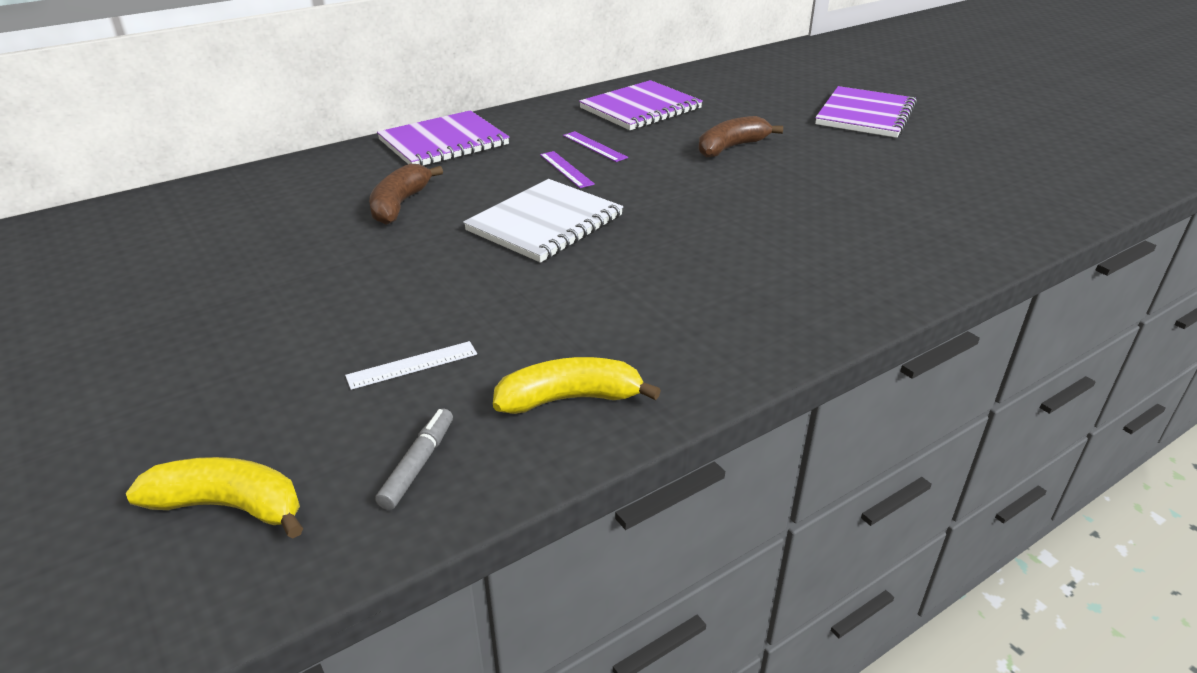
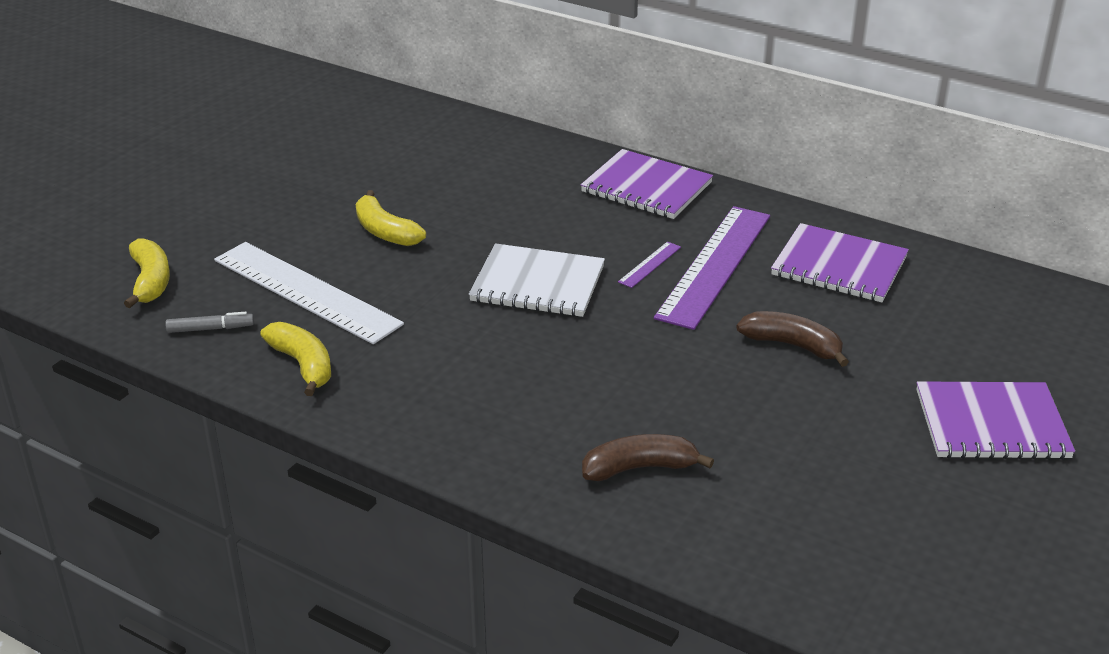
camera: 65 degrees right, 0 degrees up
(348, 284) = (385, 232): none -> yellow banana
(399, 205) = (515, 209): brown banana -> brown banana (639, 468)
(412, 365) = (306, 292): white ruler -> white ruler, size x2.47
(594, 146) = (714, 265): purple ruler -> purple ruler, size x2.47

